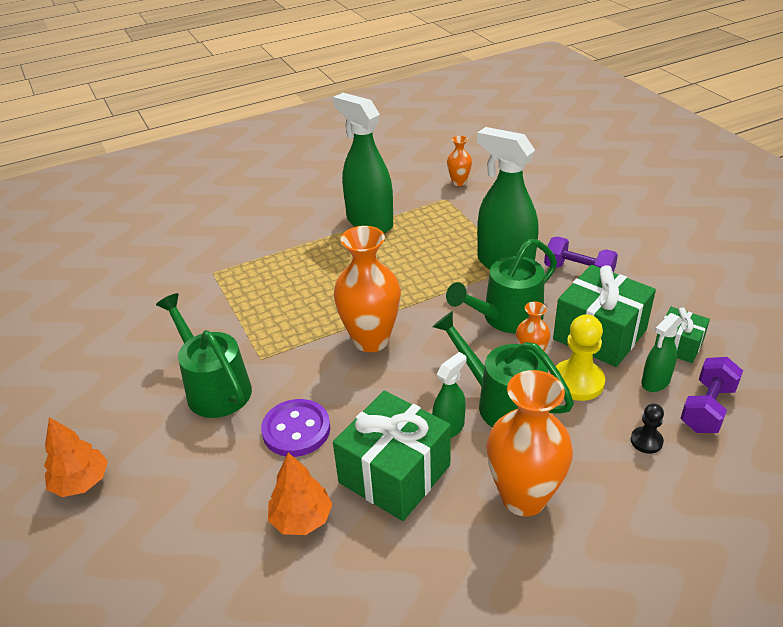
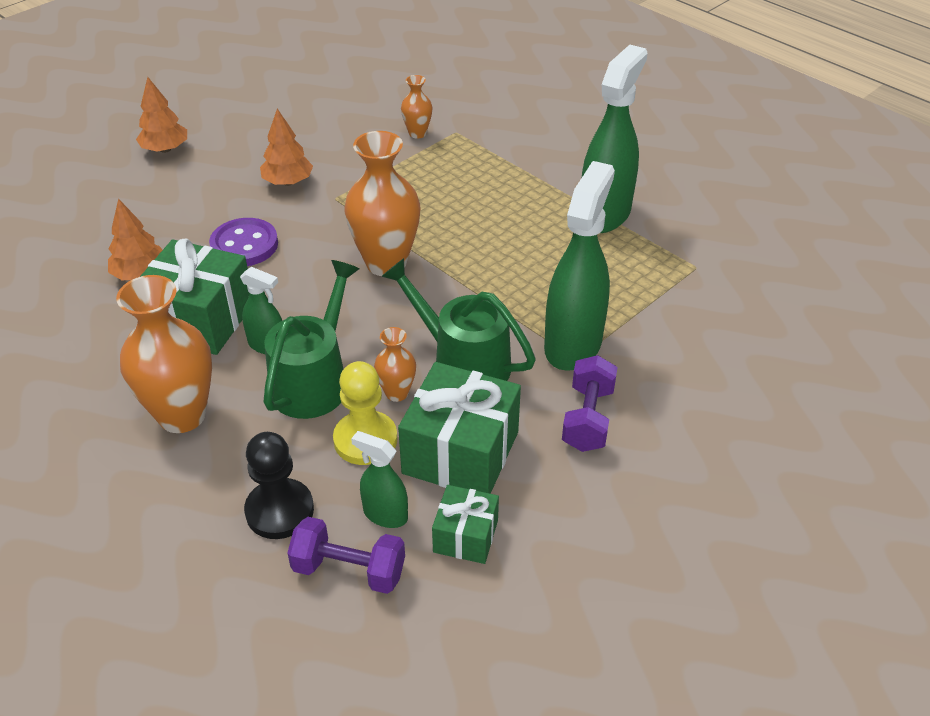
camera: 70 degrees right, 5 degrees up
(214, 387) = (288, 182): green watering can -> orange tree
(459, 182) = (746, 271): orange vase -> orange vase (417, 133)
(646, 441) = (279, 511): black pawn -> black pawn, size x1.79

